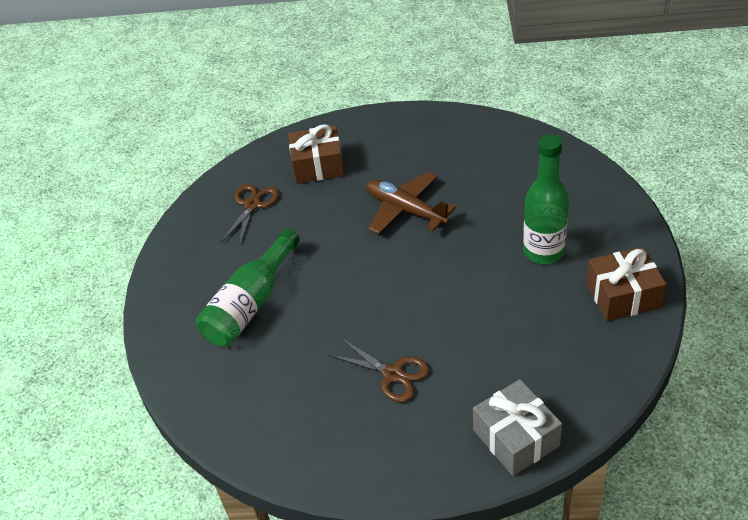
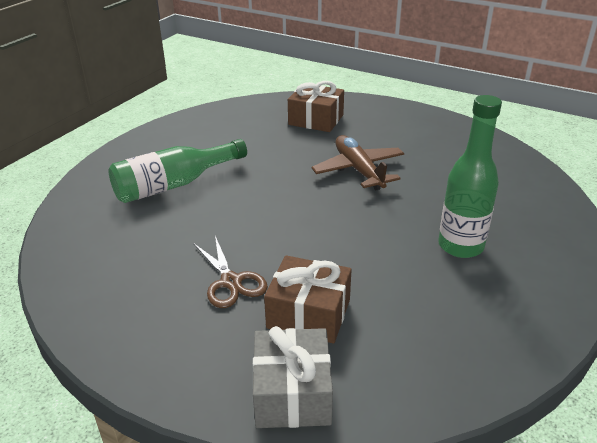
camera: 25 degrees right, 10 degrees down
(252, 205) = (242, 126): brown scissors -> none
(623, 295) = (518, 316): brown gift -> brown gift (309, 314)

